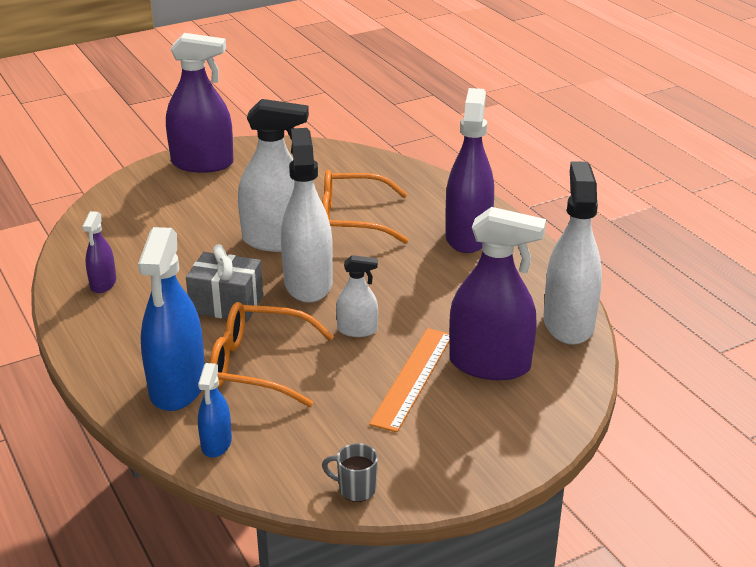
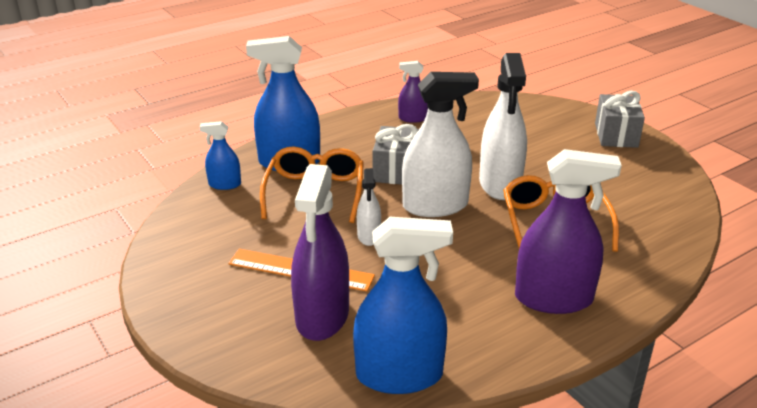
camera: 85 degrees right, 0 degrees up
(202, 163) = (616, 135): purple spray bottle -> grey gift
(355, 489) = (165, 247): grey mug -> none
(568, 323) = (399, 375): white spray bottle -> blue spray bottle

